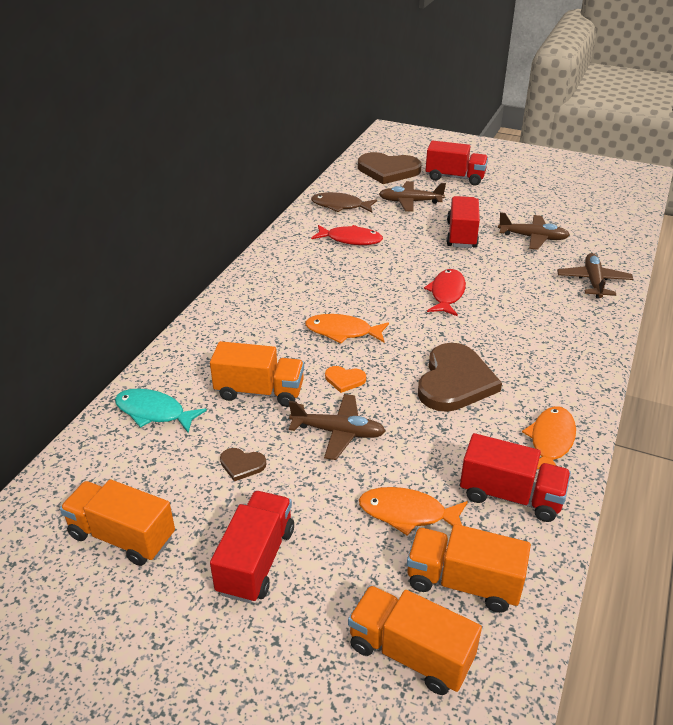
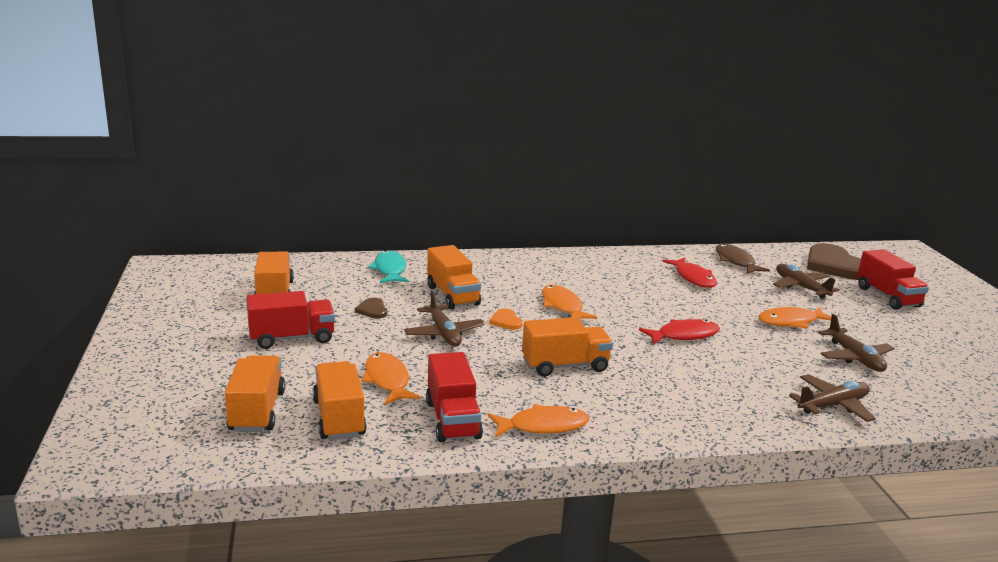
camera: 55 degrees right, 15 degrees down
(455, 381) = (565, 366): brown heart -> orange truck
(461, 235) = (791, 322): red truck -> orange fish

